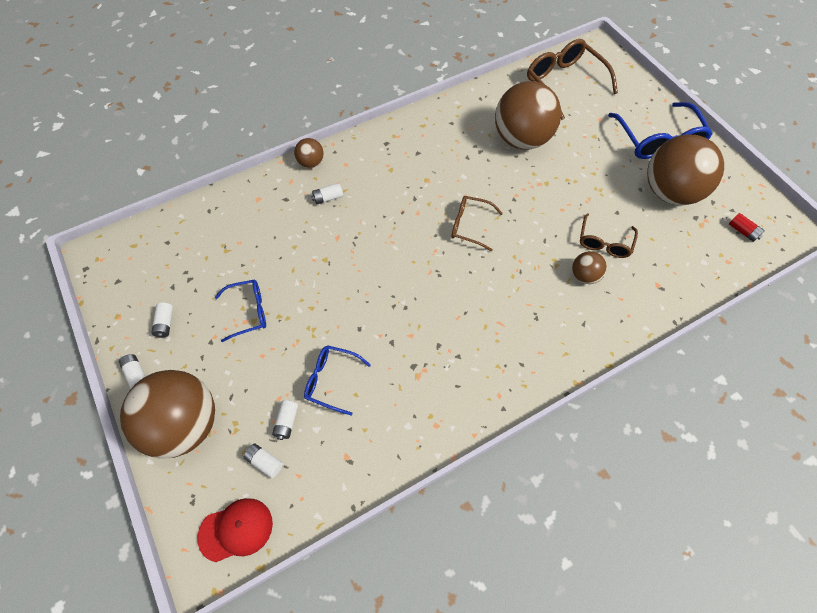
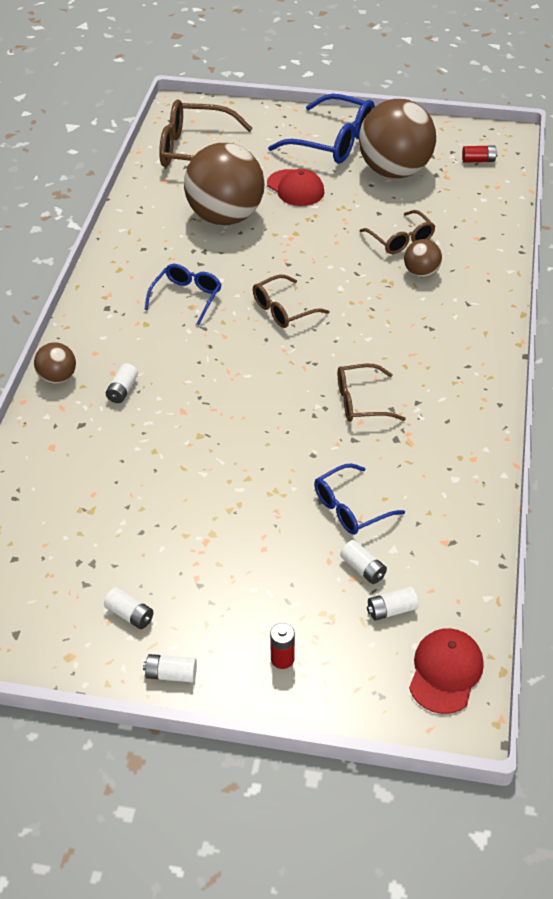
camera: 50 degrees left, 15 degrees down
(184, 425) = (282, 659): brown ball -> red battery
(249, 312) = (196, 532): blue glasses -> blue glasses (187, 297)
(428, 323) = (360, 402): none -> brown glasses
(589, 153) = (295, 188): none -> red cap

